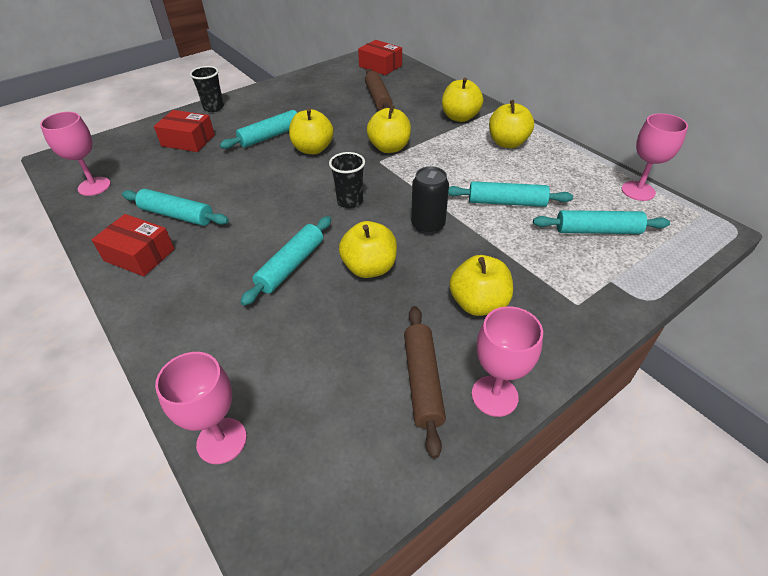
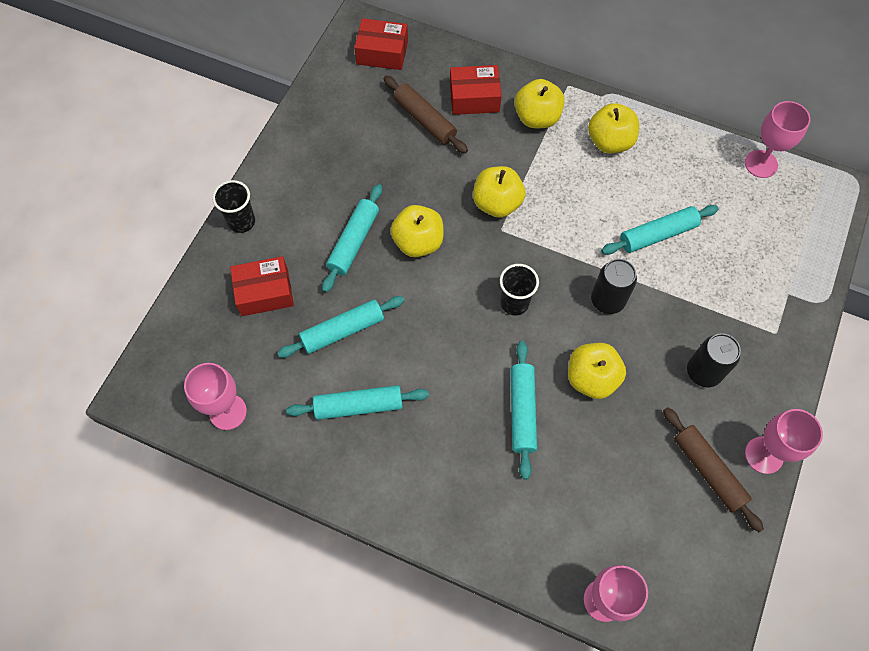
camera: 30 degrees left, 20 degrees up
(139, 255) = (370, 472): red box -> red box (474, 98)
(478, 304) = (703, 372): yellow apple -> black can
(597, 231) = (751, 236): turquoise rolling pin -> turquoise rolling pin (342, 331)

